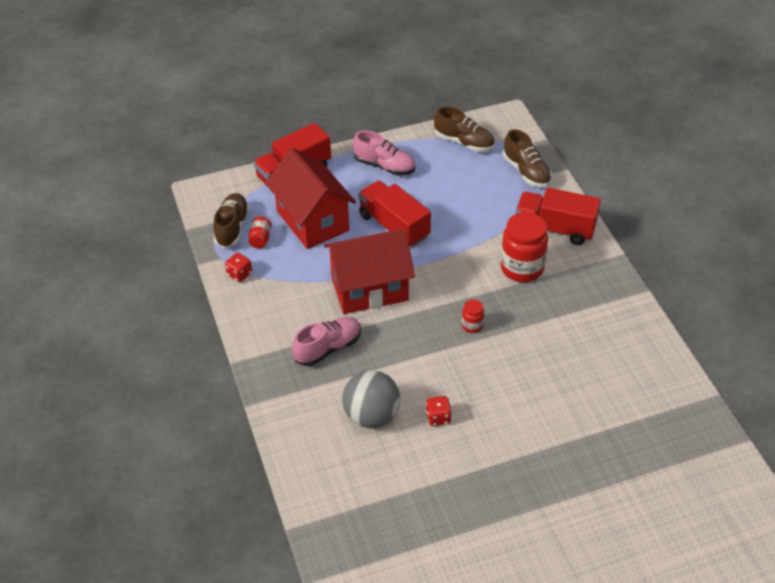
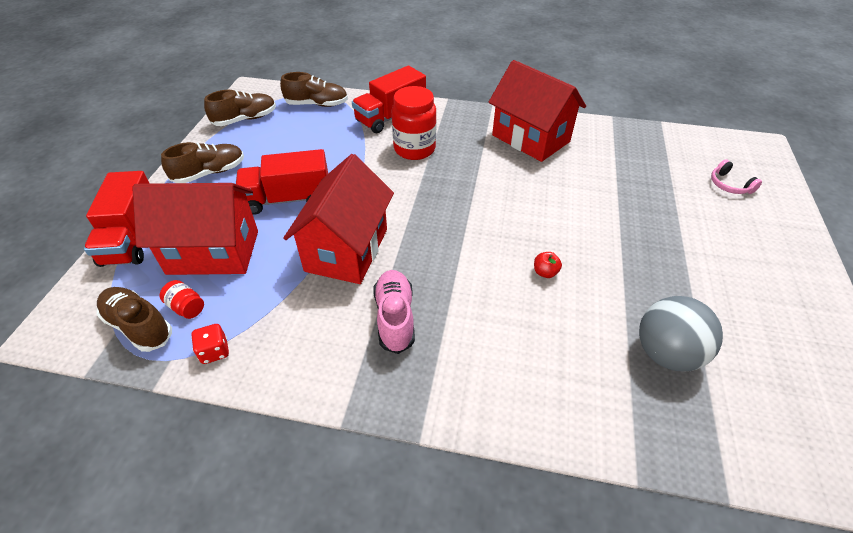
camera: 60 degrees left, 0 degrees up
(372, 416) = (512, 322): grey ball -> grey ball (666, 353)
(384, 166) = (210, 173): pink shoe -> brown shoe
(438, 417) = (545, 272): red dice -> red apple
(472, 325) = (452, 203): red jar -> none
(614, 342) = (530, 138): none -> red house
(677, 525) = (729, 185): none -> pink headphones

